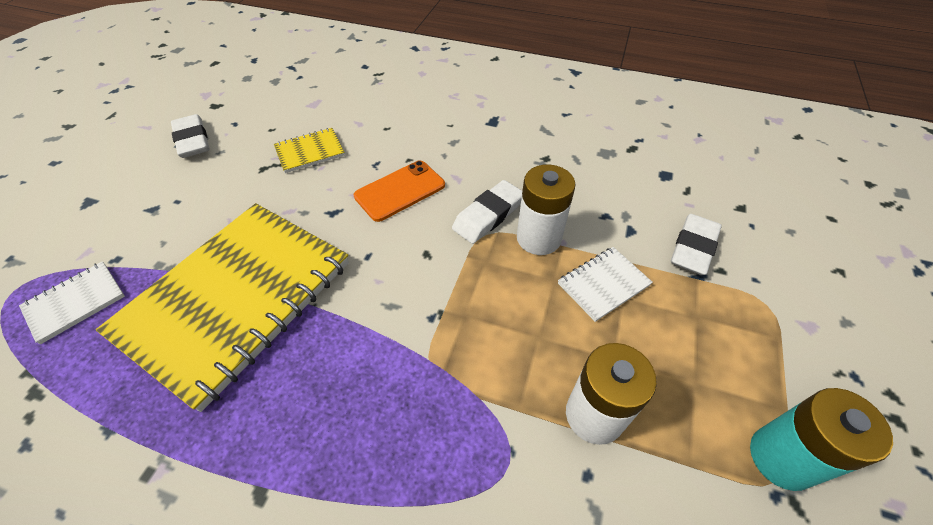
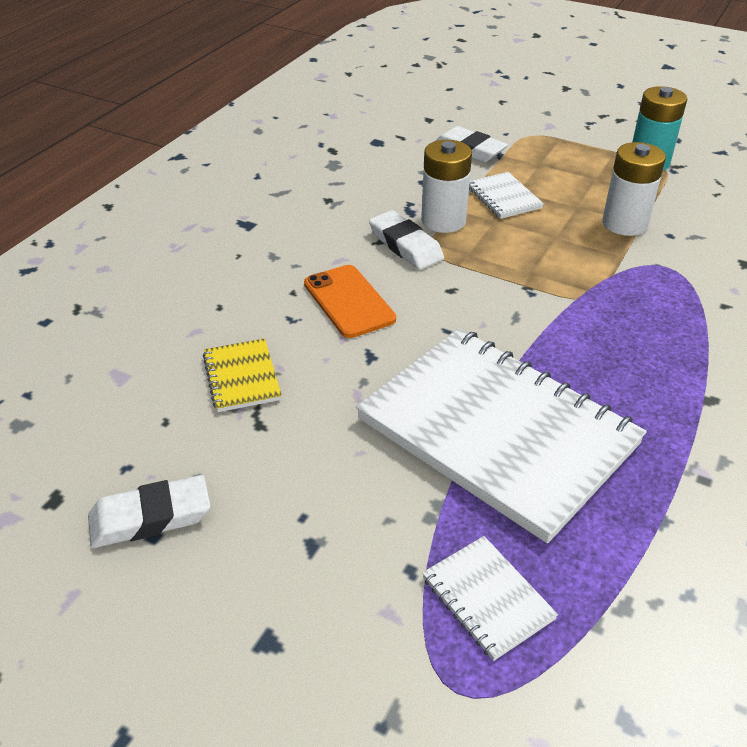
camera: 80 degrees left, 10 degrees down
(236, 299) = (497, 432): yellow notebook -> white notebook

